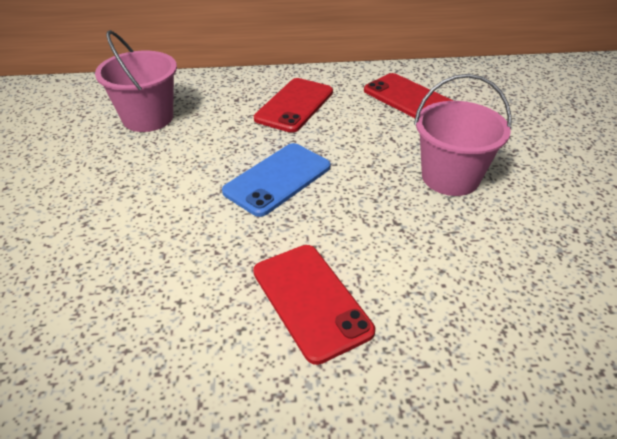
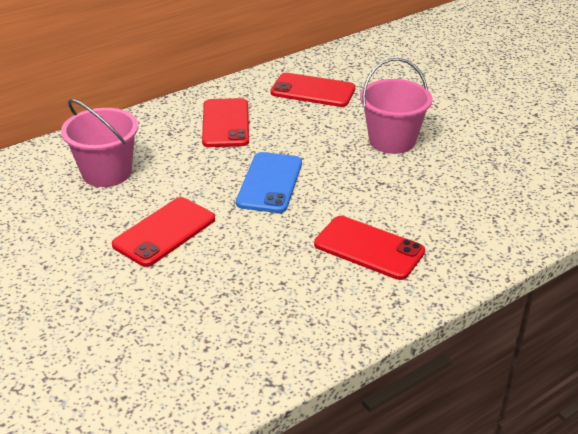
camera: 30 degrees left, 5 degrees down
(131, 193) = (164, 232): none -> red phone

